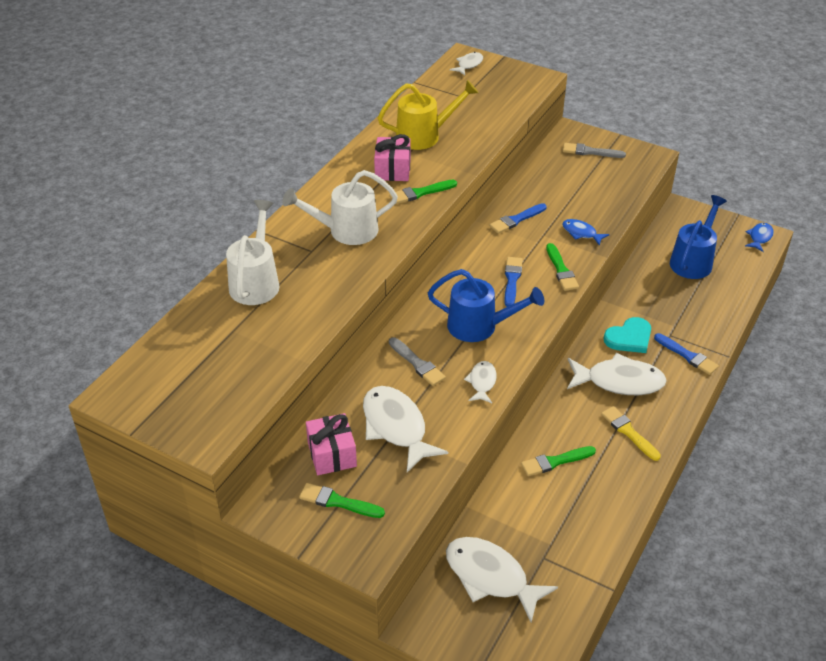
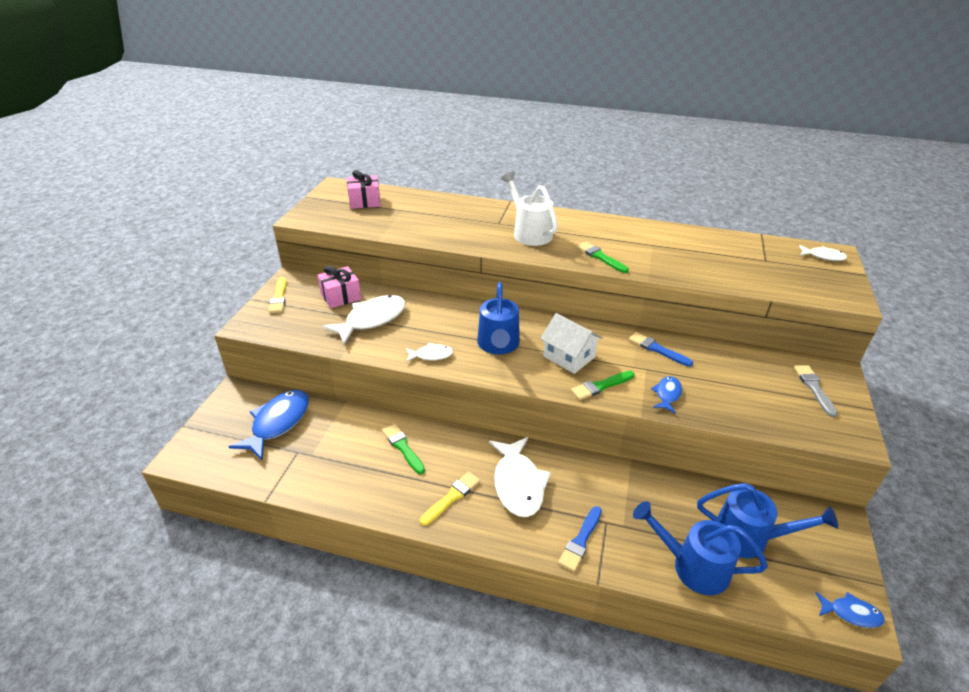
camera: 75 degrees right, 5 degrees down
(256, 281) = (455, 209): white watering can -> none
(308, 523) = (279, 297): none -> yellow brush
(338, 502) = (297, 306): green brush -> none
(393, 170) = (622, 241): pink gift -> pink gift (364, 201)
(417, 363) = (442, 320): grey brush -> none
(425, 136) = (684, 249): yellow watering can -> none
(491, 577) = (278, 423): white fish -> blue fish
(512, 280) = (569, 356): blue brush -> white house
(629, 338) = (585, 486): turquoise heart -> none
(717, 299) = (692, 566): none -> blue watering can

